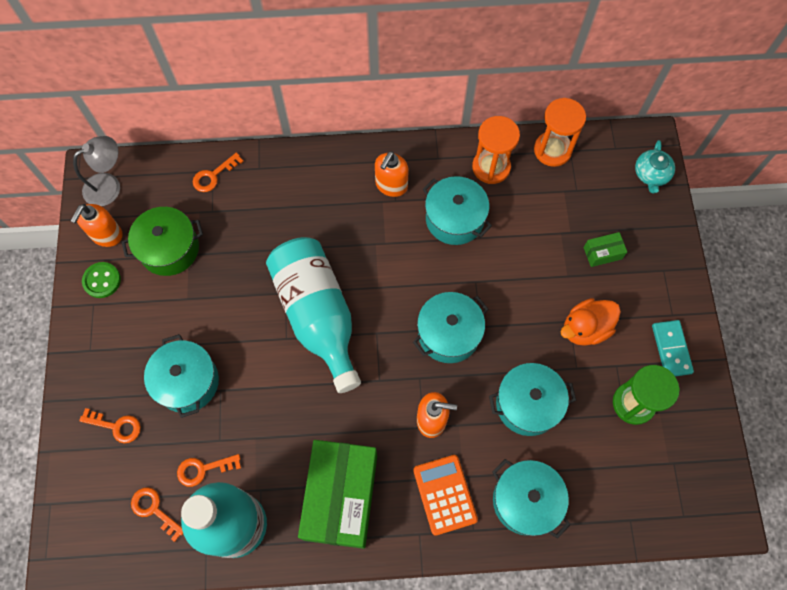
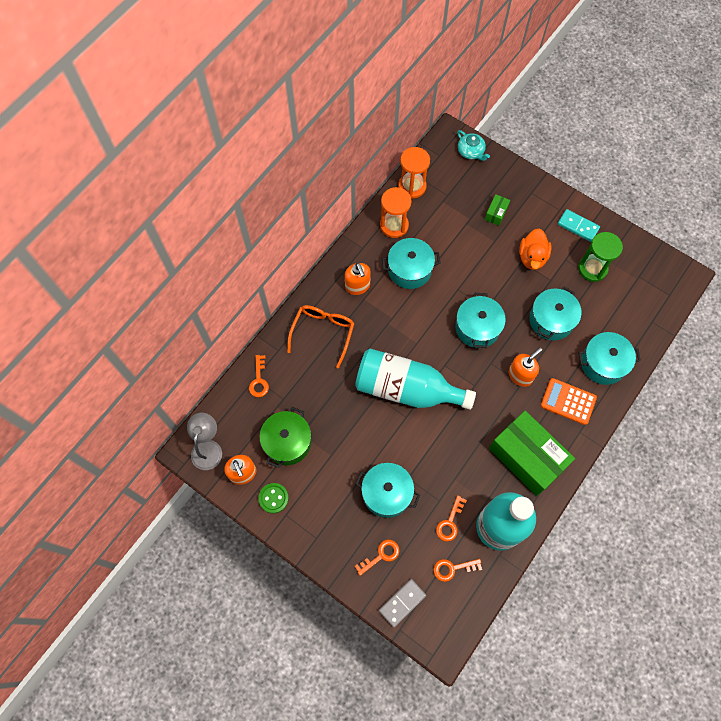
camera: 50 degrees left, 0 degrees up
(80, 485) = (402, 603): none -> grey domino
(312, 193) = (323, 332): none -> orange glasses

